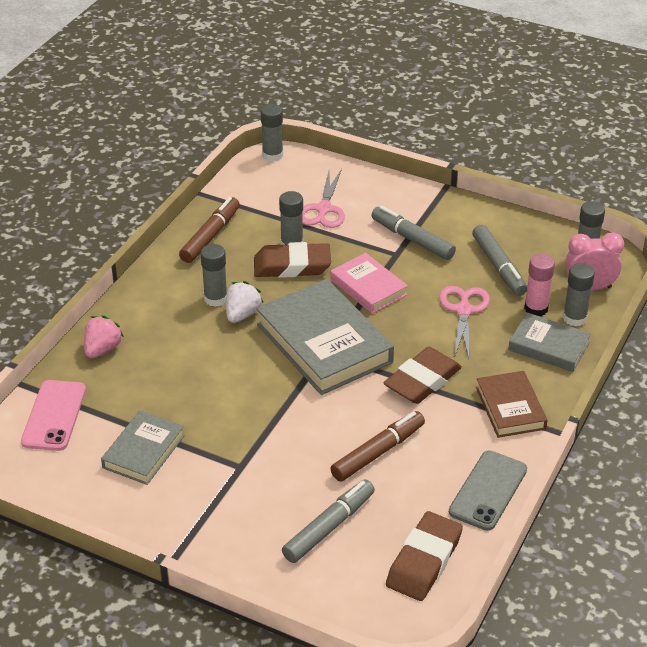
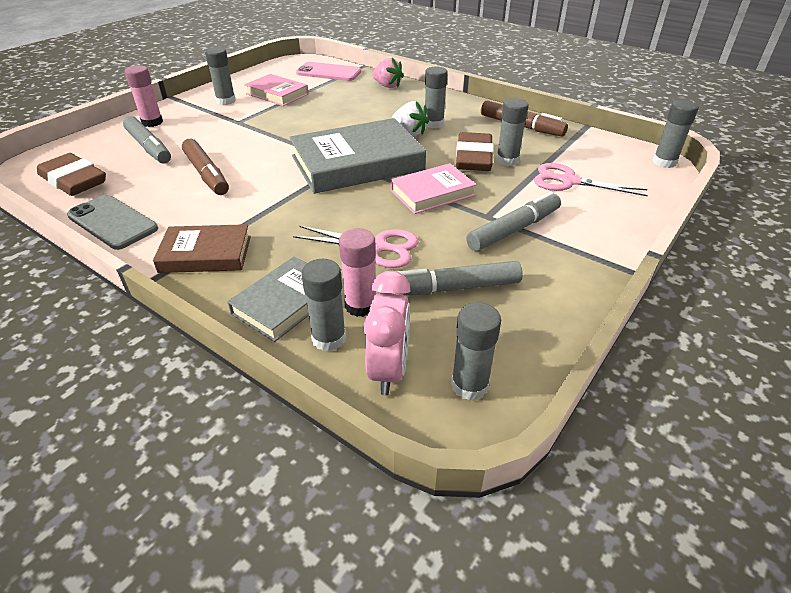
camera: 100 degrees right, 0 degrees up
(143, 451) = (277, 94): grey book -> pink book
(175, 499) = (226, 101): none -> grey glue stick
(258, 553) = (152, 122): none -> pink glue stick
(422, 381) = (280, 206): brown eraser -> none

